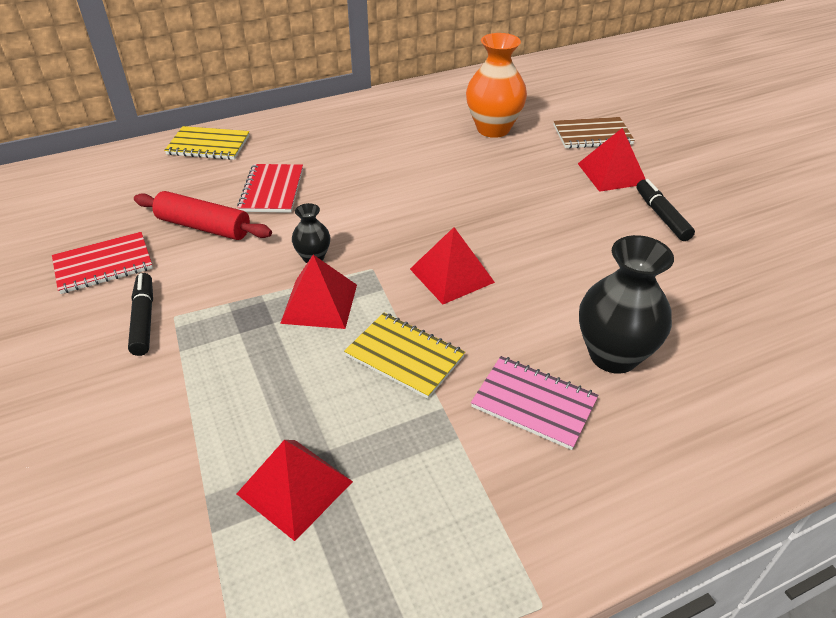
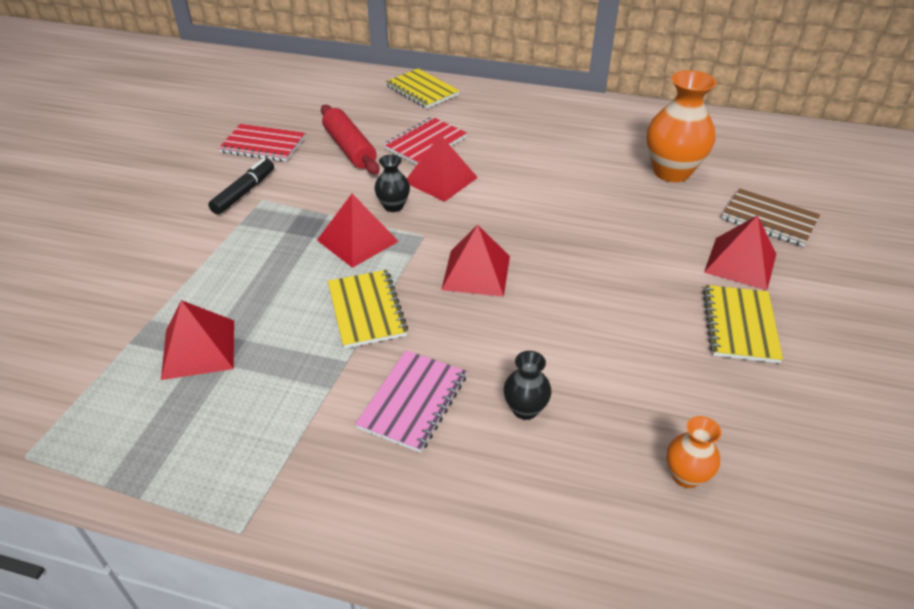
camera: 40 degrees right, 0 degrees up
(326, 215) = (441, 180): none -> red pyramid
(534, 403) = (413, 401): pink notebook -> pink notebook turned 45 degrees clockwise
(613, 355) = (525, 409): black vase -> black vase, size x0.51
(661, 216) = (740, 325): black marker -> yellow notebook
(752, 333) = (686, 476): none -> orange vase

